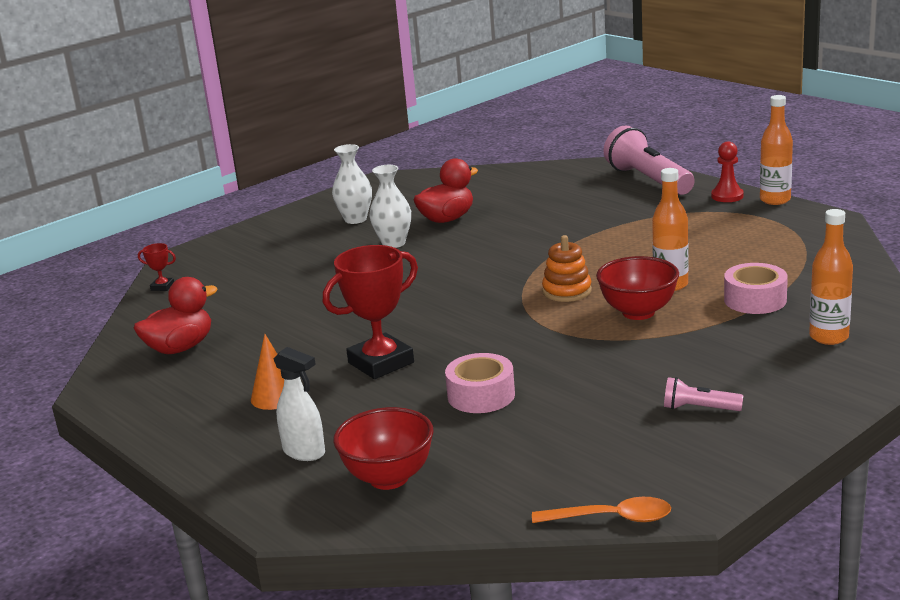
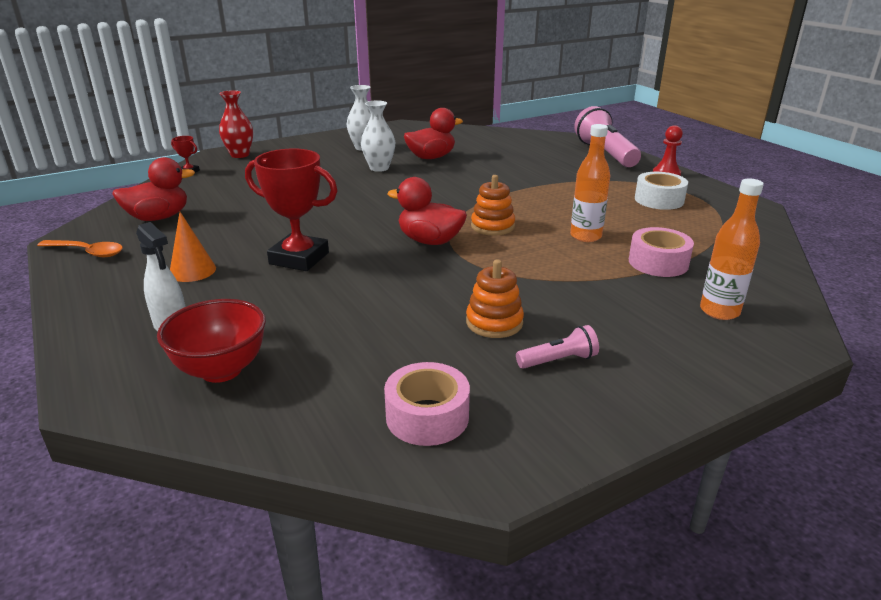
camera: 10 degrees right, 5 degrees up
(207, 254) = (240, 155): none -> red vase
(381, 363) = (299, 258): red trophy -> red trophy turned 45 degrees clockwise
(481, 395) = (361, 304): pink tape -> pink tape (427, 416)
(509, 319) = (430, 241): none -> red duck
(611, 518) = (403, 471): orange spoon -> orange spoon (87, 252)
(622, 387) = (494, 322): none -> orange stacking toy
(638, 312) = (545, 255): red bowl -> none
(699, 408) = (558, 360): pink flashlight -> pink flashlight turned 135 degrees clockwise
(730, 229) = (659, 200): none -> white tape
(775, 200) = (707, 183): orange bottle -> none

